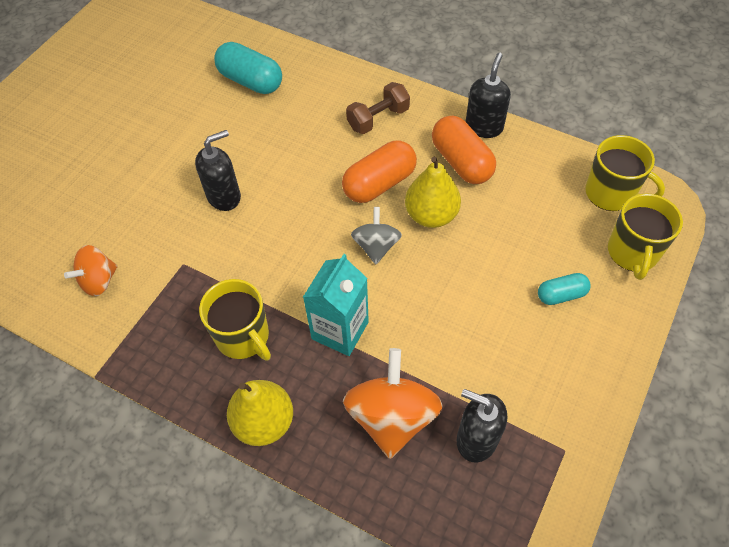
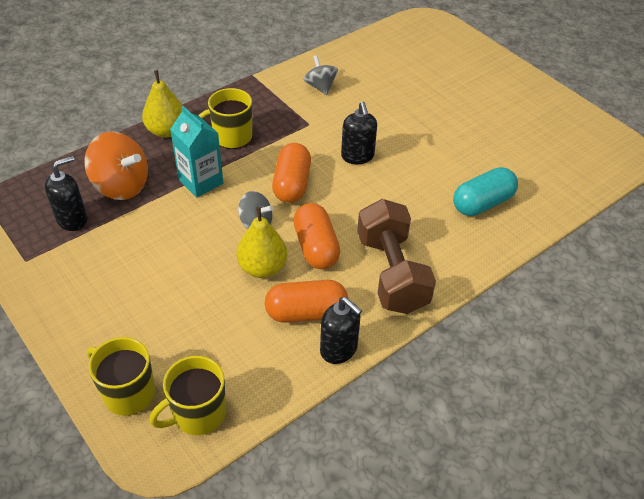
camera: 110 degrees right, 10 degrees down
(99, 281) = (320, 87): orange spinning top -> grey spinning top
(299, 238) = (292, 184): none -> orange capsule
(378, 119) = (392, 273): brown dumbbell -> brown dumbbell, size x1.79
(561, 295) = (131, 318): turquoise capsule -> none

